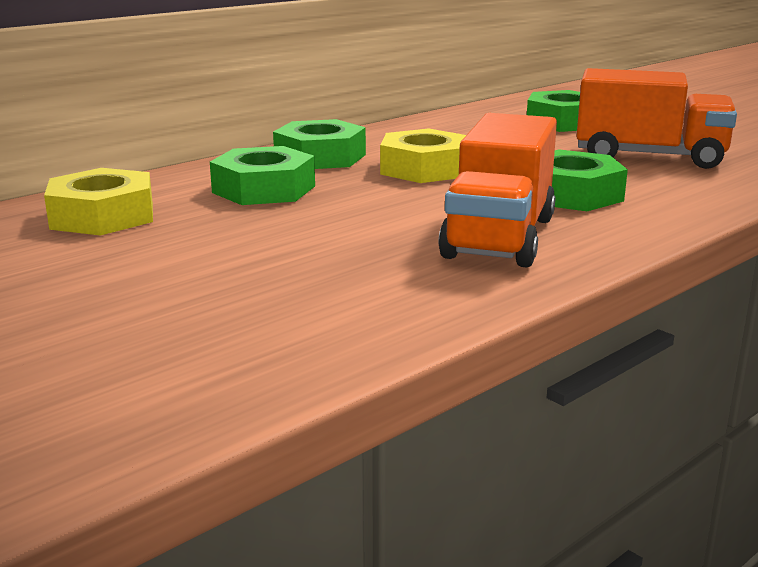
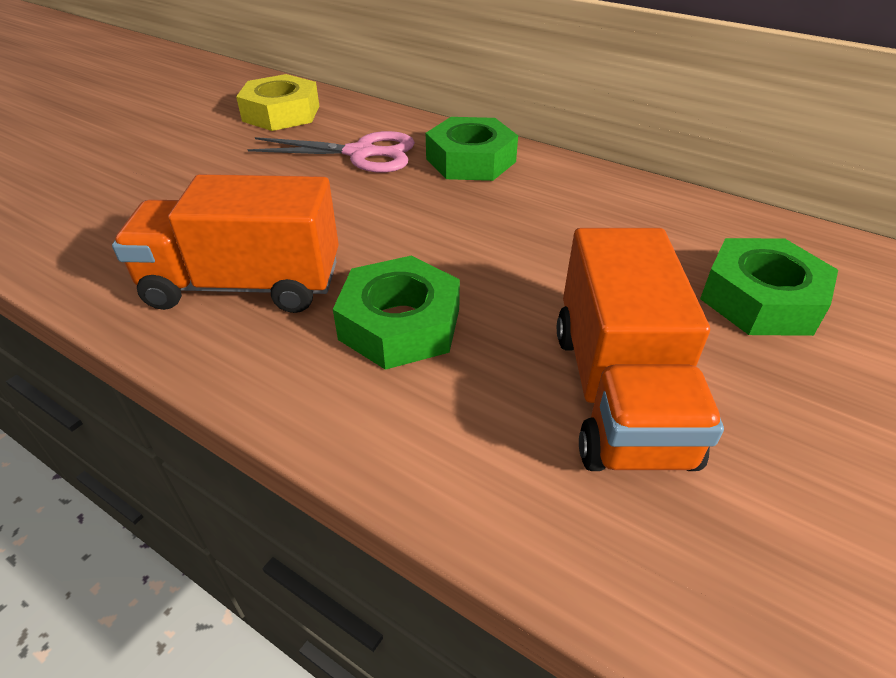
camera: 75 degrees right, 20 degrees up
(264, 189) = (360, 153): green nut -> pink scissors
(424, 169) = (459, 218): yellow nut -> none

